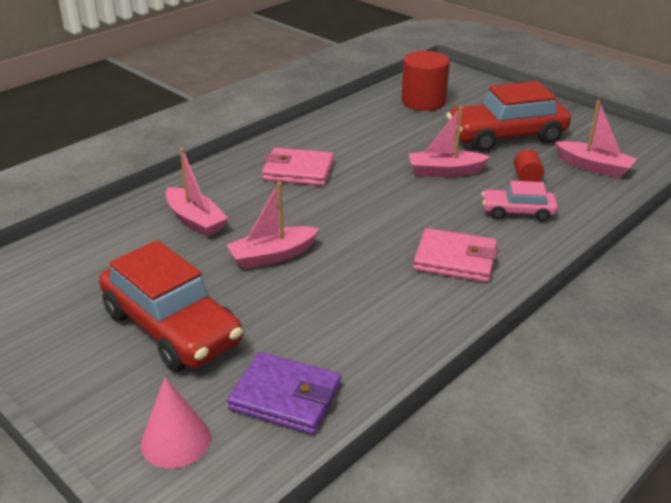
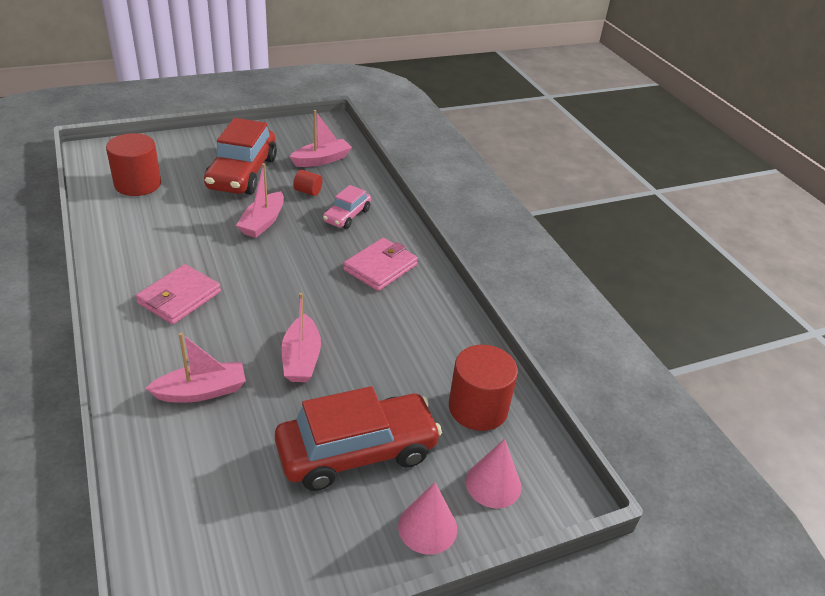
camera: 70 degrees left, 5 degrees up
(96, 404) = (427, 527): none -> pink cone
(285, 397) = (478, 408): purple wallet -> red cylinder

